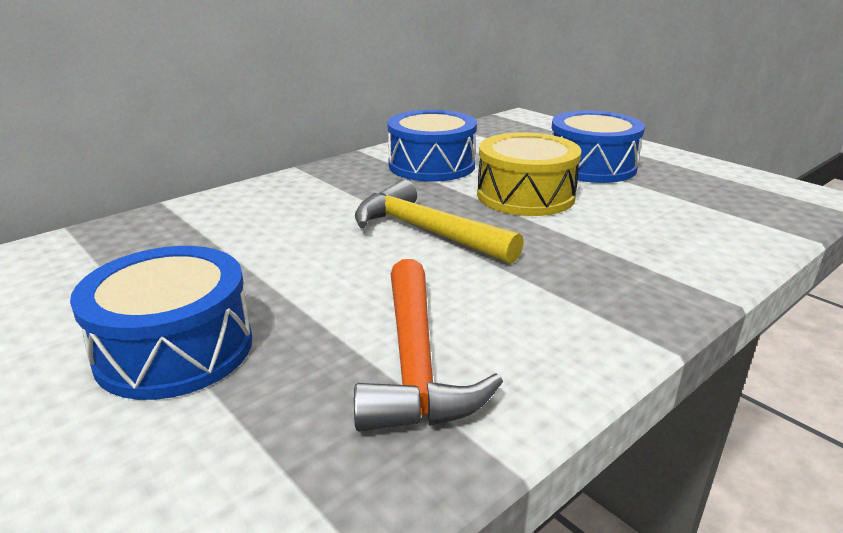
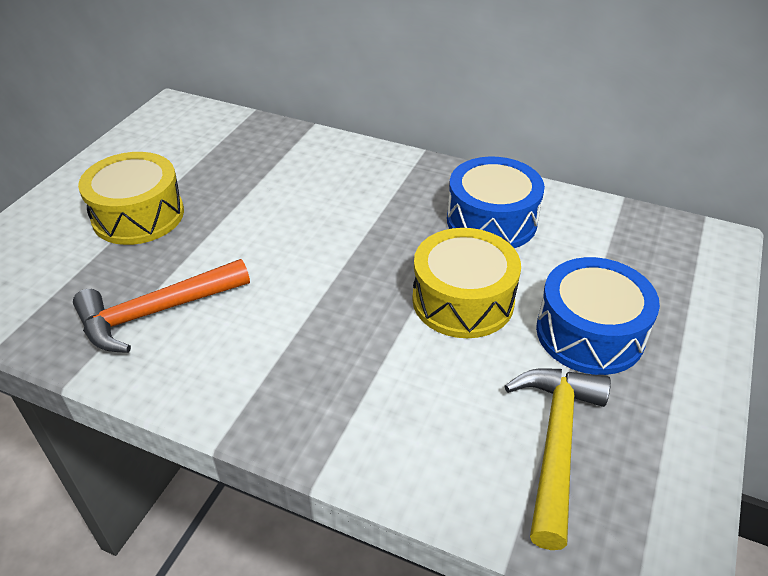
camera: 65 degrees right, 15 degrees up
(175, 349) = (138, 215): blue drum -> yellow drum
(427, 231) = (344, 261): yellow hammer -> yellow hammer (556, 444)

